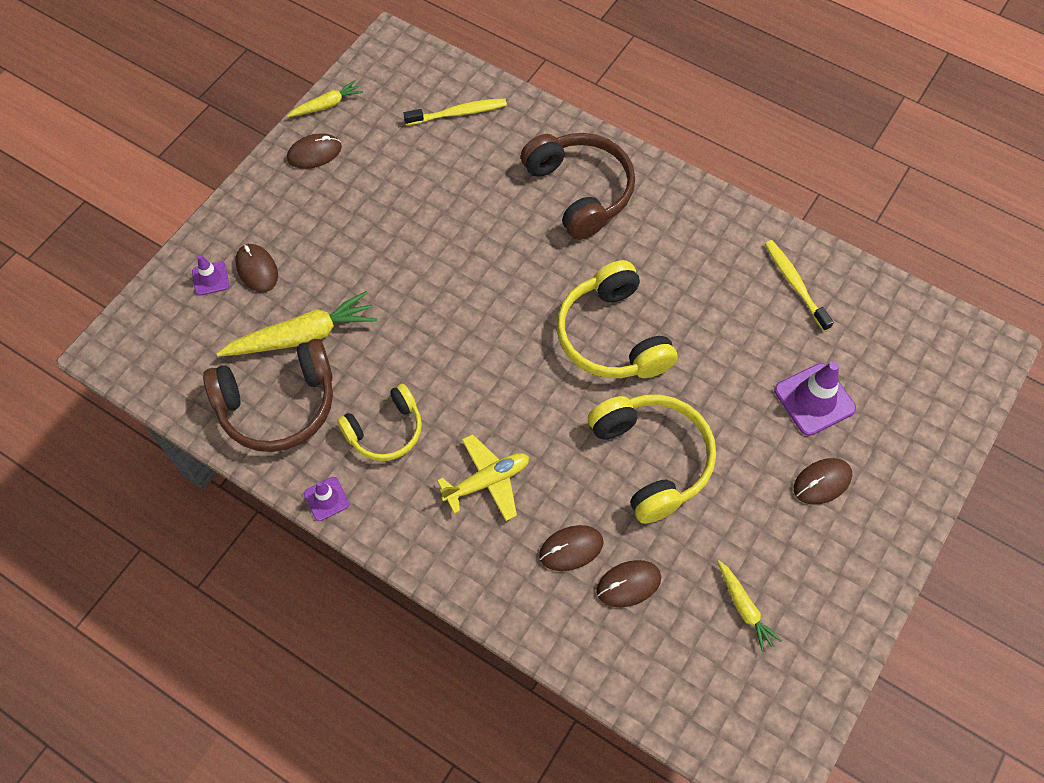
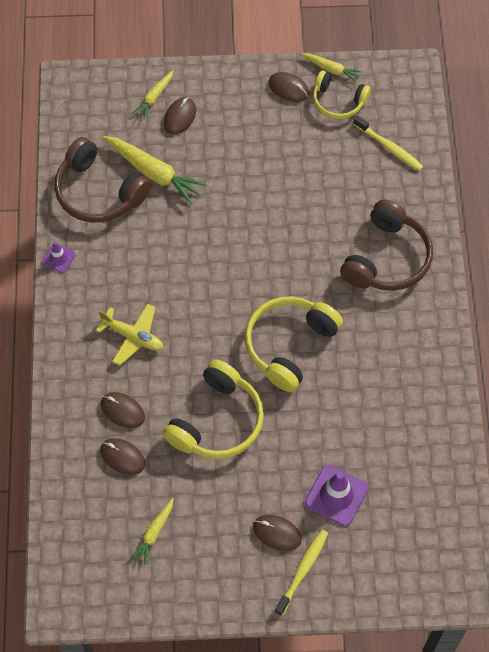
camera: 55 degrees right, 0 degrees up
(210, 278) = (154, 97): purple traffic cone -> yellow carrot
(385, 430) = (125, 260): yellow headphones -> yellow headphones (338, 101)
(794, 284) = (420, 434): yellow toothbrush -> yellow toothbrush (302, 570)

